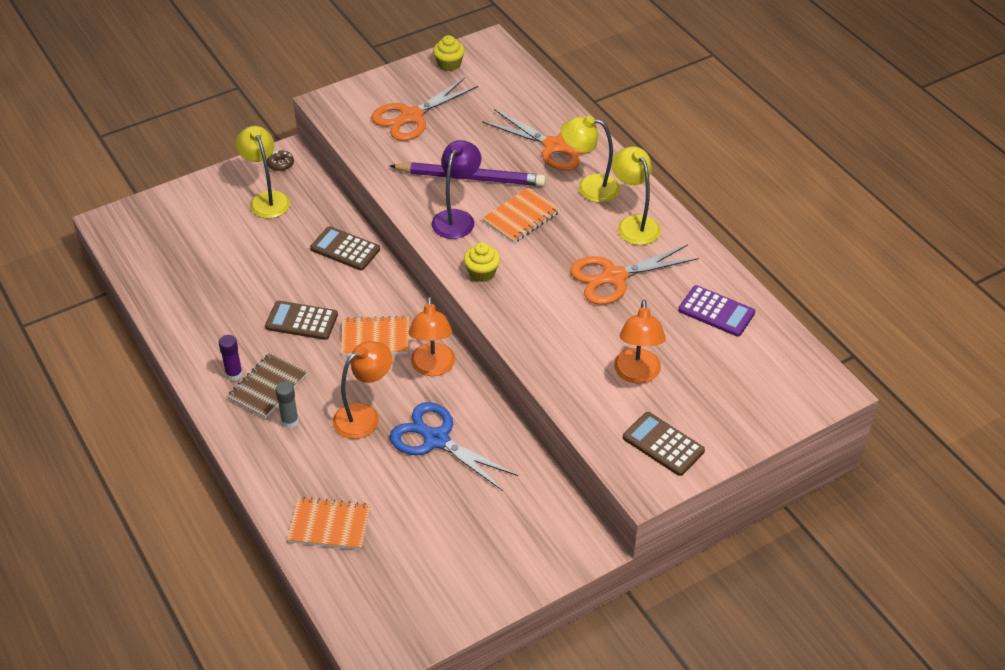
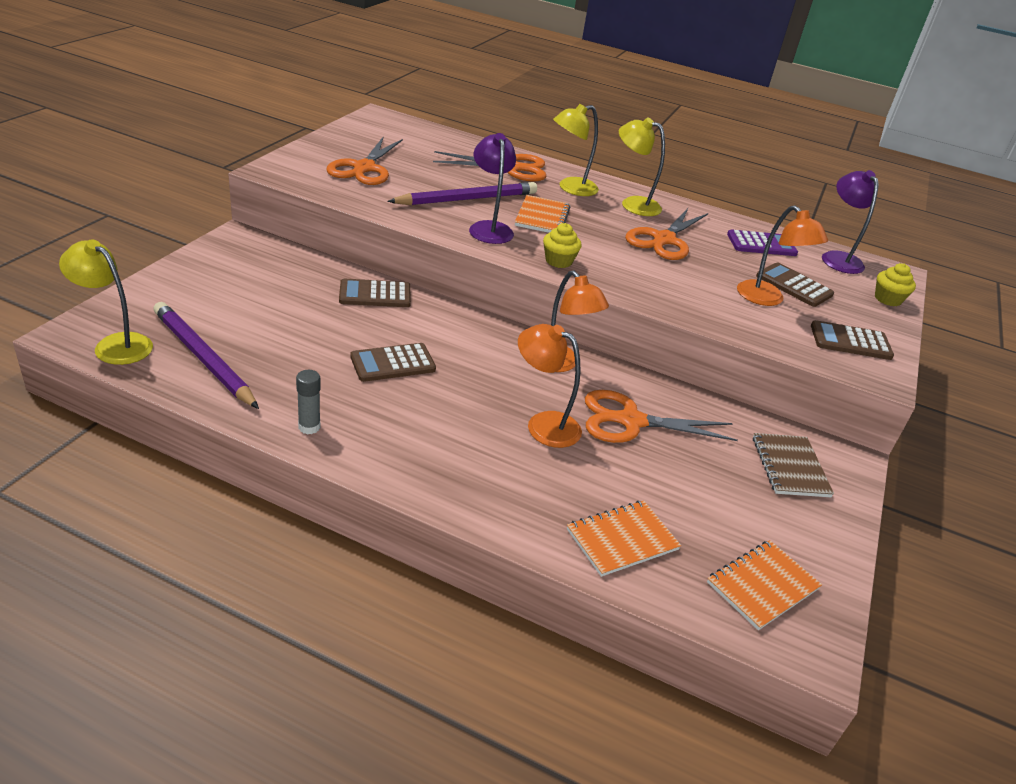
camera: 40 degrees left, 10 degrees down
(176, 271) = (203, 358): none -> purple pencil
(234, 374) = (368, 433): purple glue stick -> none
(267, 199) = (251, 273): yellow lamp -> yellow lamp (115, 344)
(267, 387) = (418, 432): brown notebook -> brown notebook (790, 467)
(280, 164) = (238, 244): brown donut -> none
(290, 421) = (475, 456): grey glue stick -> grey glue stick (309, 427)
(364, 416) = (543, 424): orange lamp -> orange lamp turned 75 degrees counterclockwise
(375, 338) = (481, 356): orange notebook -> orange notebook (763, 586)
(436, 440) = (631, 421): blue scissors -> orange scissors
(449, 64) = (358, 131): yellow cupcake -> yellow cupcake (887, 299)
(686, 369) = (794, 285): none -> brown calculator
(784, 353) = (837, 258): none -> purple lamp

